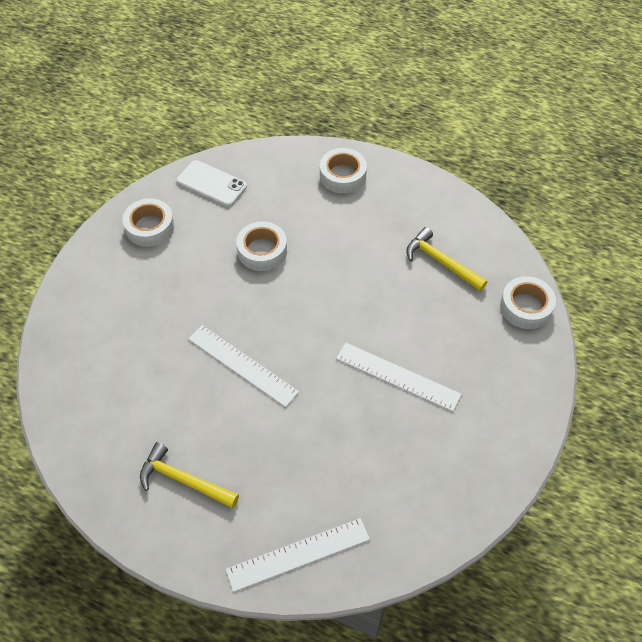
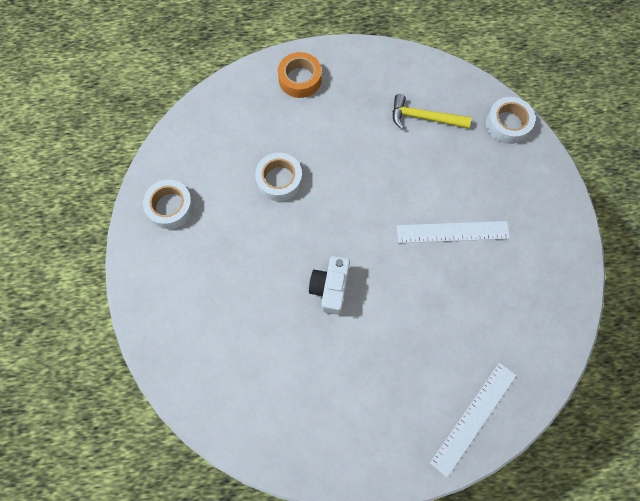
camera: 30 degrees left, 15 degrees up
(183, 480) = (350, 411): yellow hammer -> none
(211, 184) = (196, 140): white phone -> none
(242, 365) = (330, 288): white ruler -> white camera
(342, 175) = (300, 79): white tape -> orange tape

